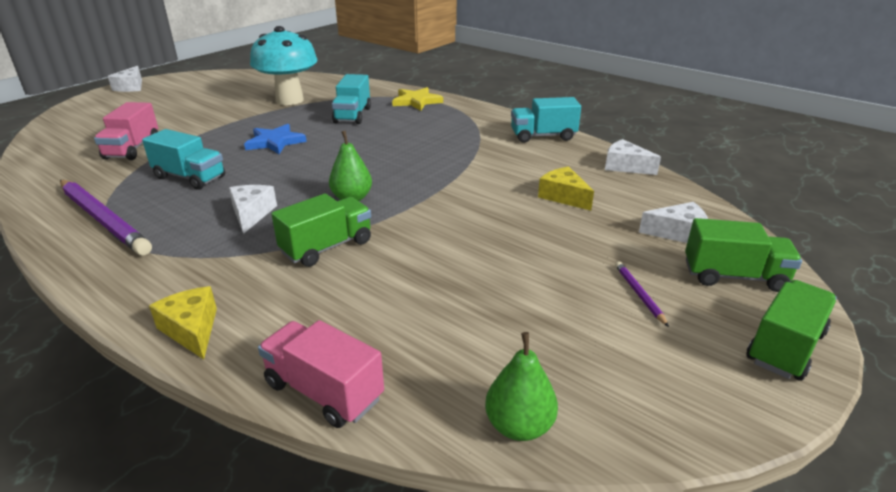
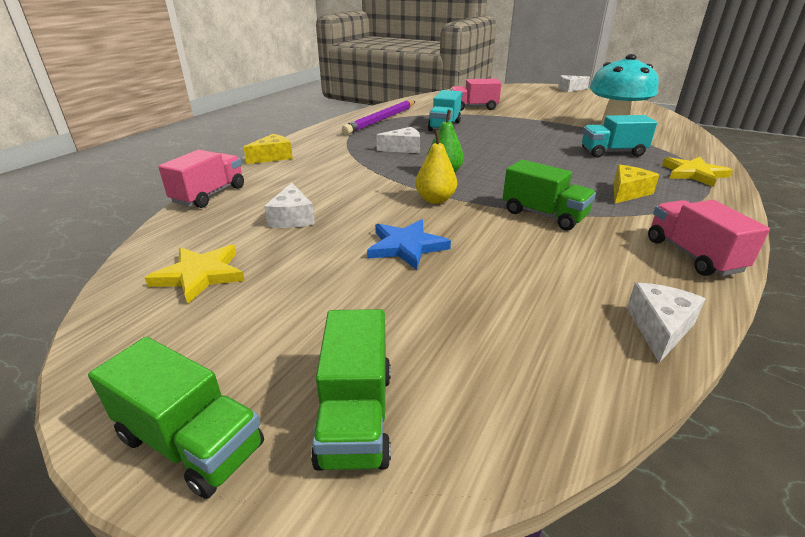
camera: 80 degrees right, 0 degrees up
(275, 142) = (522, 137): blue star -> blue star (406, 246)
(327, 247) = (366, 175): green truck -> green truck (543, 215)
(420, 212) = (435, 200): none -> yellow pear
(519, 426) = (150, 258): green pear -> none
(543, 136) = (692, 255): turquoise truck -> pink truck
(563, 196) = (515, 273): yellow cheese -> yellow cheese (627, 192)
(563, 371) = (200, 275): none -> yellow star
(639, 294) = (309, 322): purple pencil -> none
(678, 233) = (463, 369): white cheese -> white cheese (292, 218)

